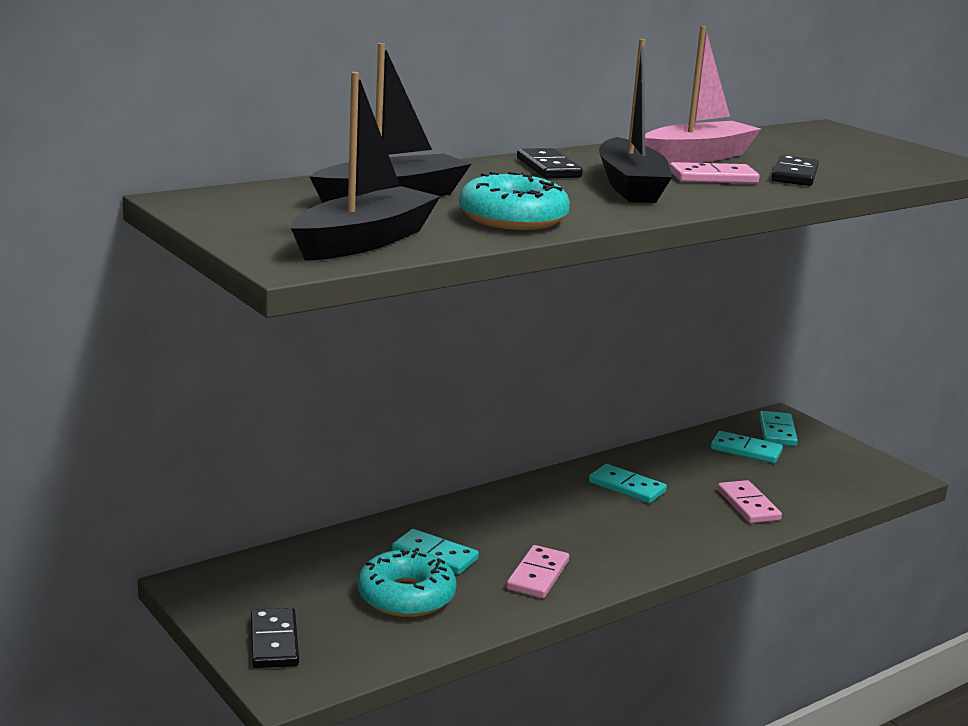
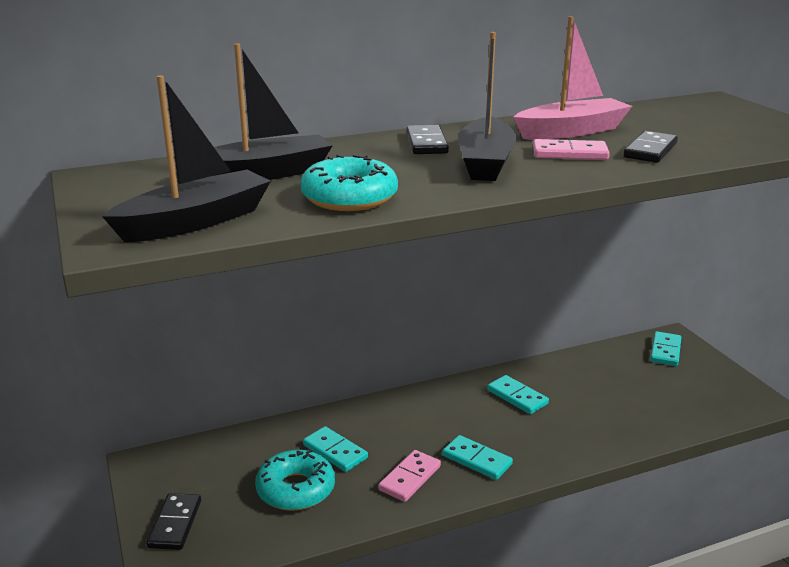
camera: 15 degrees right, 5 degrees up
(746, 450) = (631, 367): turquoise domino -> turquoise domino (477, 460)
(748, 505) = (614, 422): pink domino -> none

